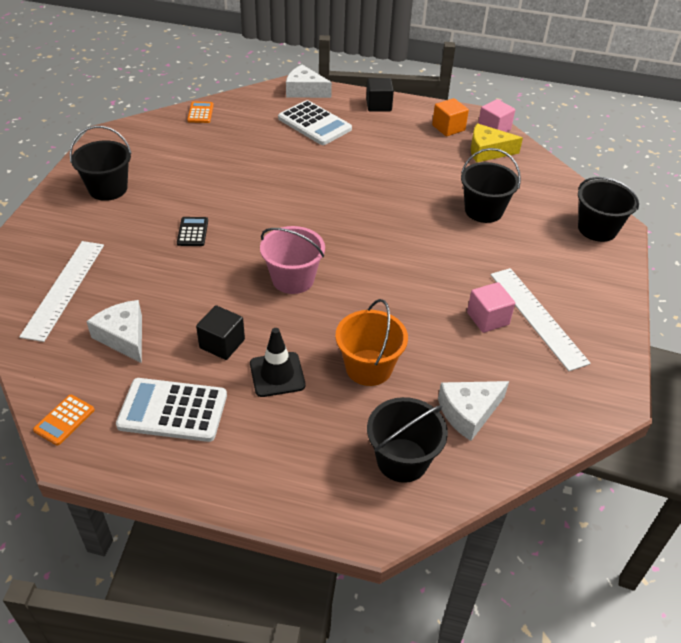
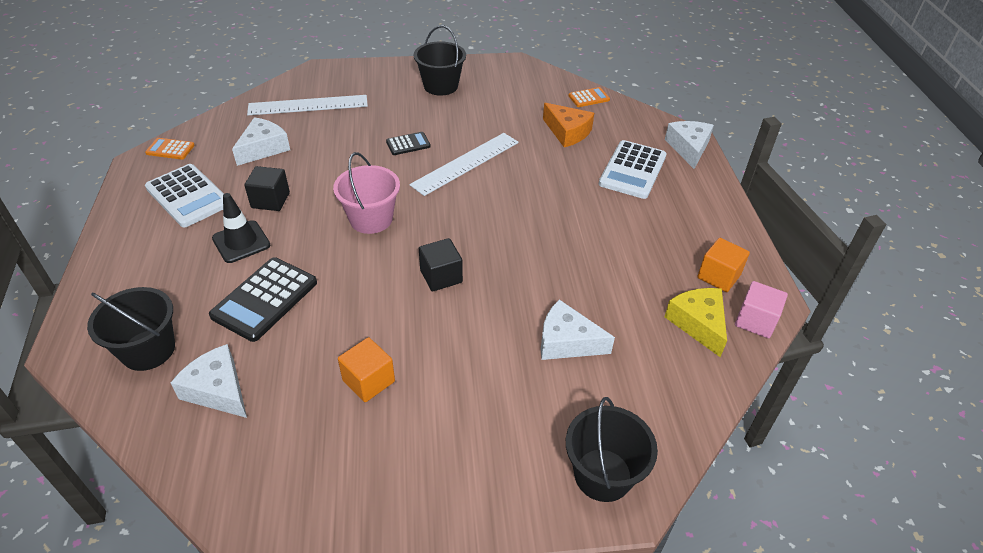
camera: 70 degrees right, 0 degrees up
(173, 410) = (188, 196): white calculator -> white calculator turned 150 degrees clockwise
(242, 138) = (567, 132): none -> orange cheese
(368, 367) = (265, 299): orange bucket -> black calculator
(378, 105) = (712, 207): black cube -> black cube (441, 276)
(483, 210) = (567, 342): black bucket -> white cheese
(487, 318) = (368, 381): pink cube -> orange cube
(537, 317) = (388, 429): white ruler -> white ruler (466, 163)

